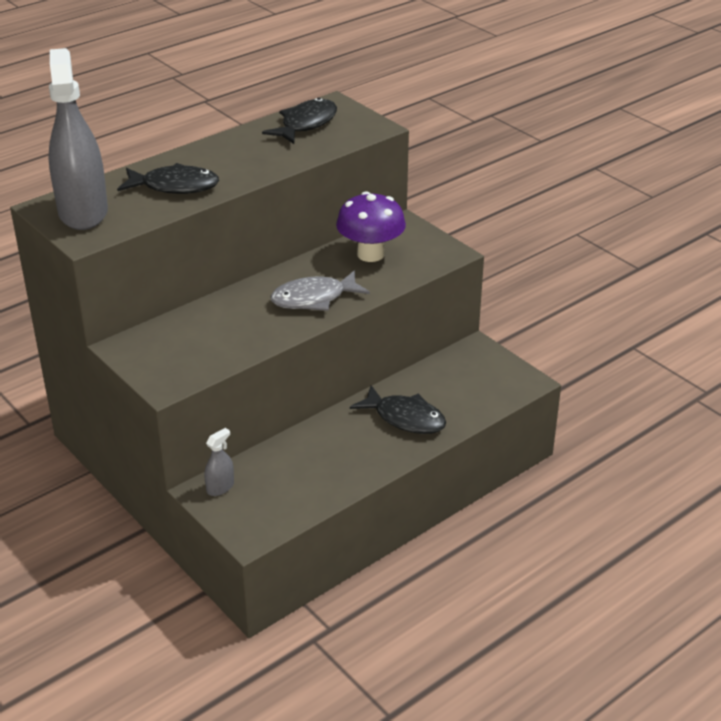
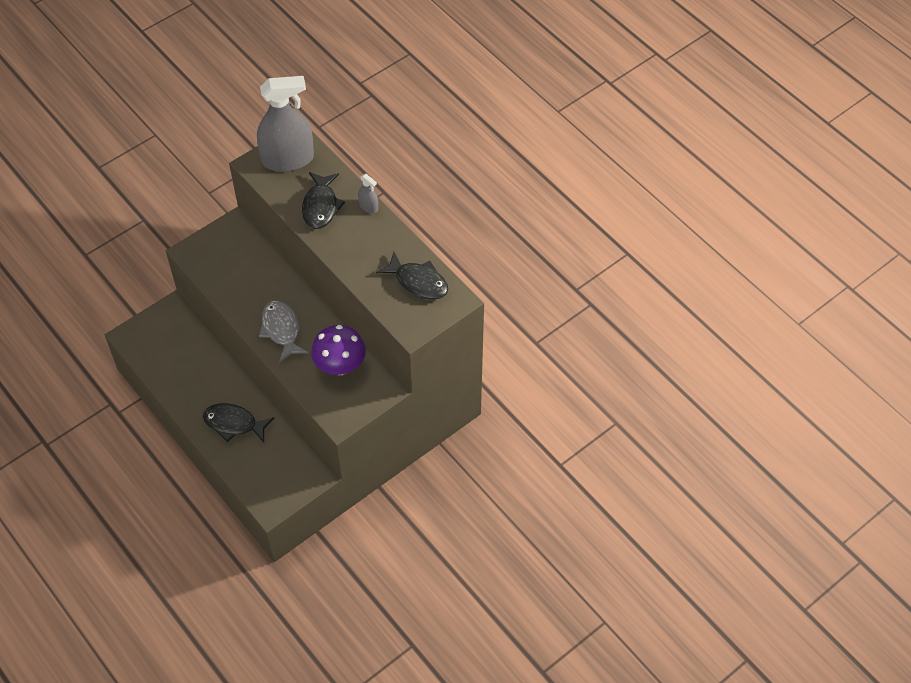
camera: 90 degrees right, 20 degrees up
(220, 487) = (174, 317): grey spray bottle -> grey spray bottle (368, 206)
(405, 418) = (234, 423): black fish -> black fish turned 75 degrees clockwise

